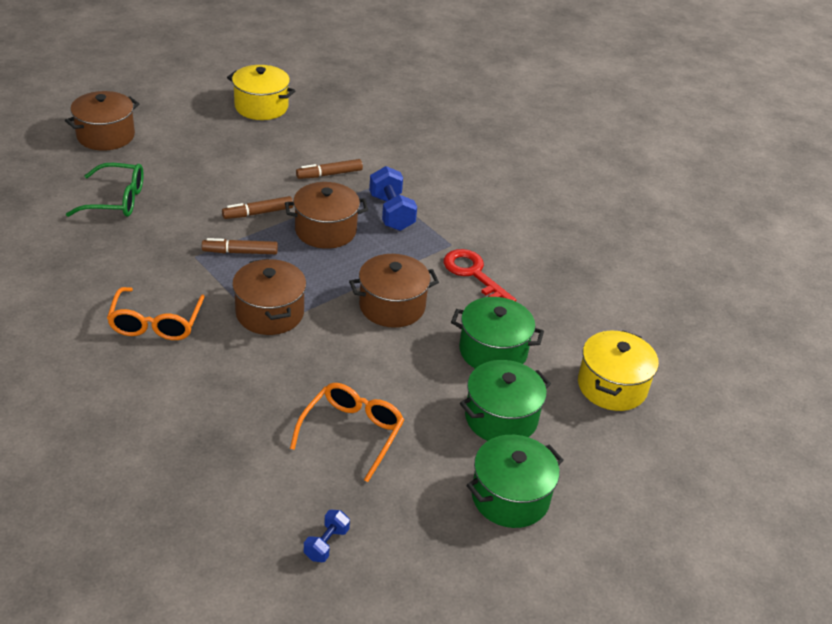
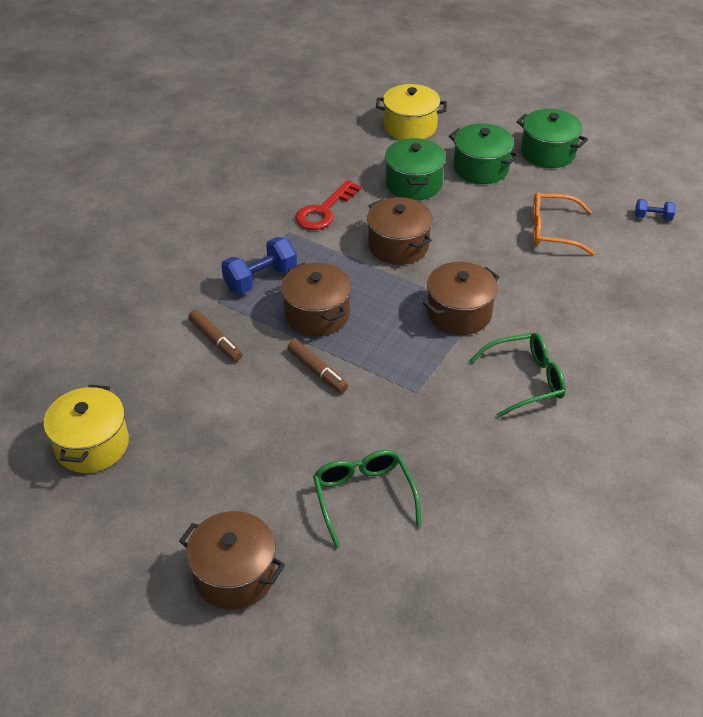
camera: 105 degrees left, 5 degrees up
(156, 323) = (526, 380): orange glasses -> green glasses
(240, 252) = (388, 361): brown marker -> none

